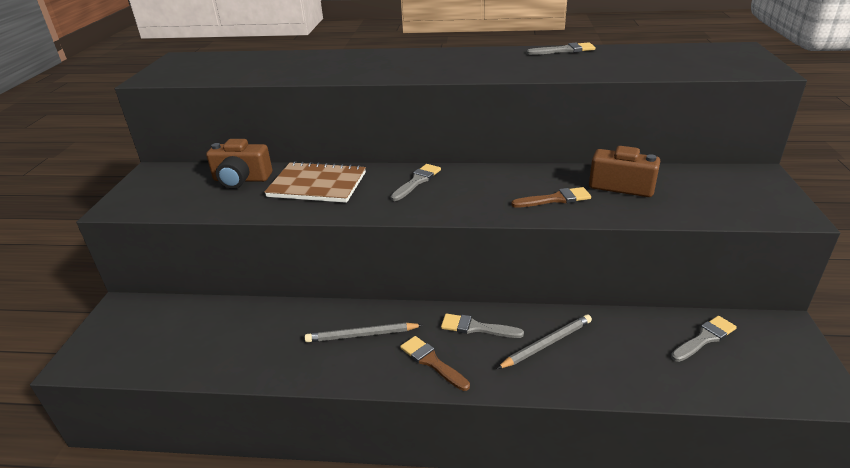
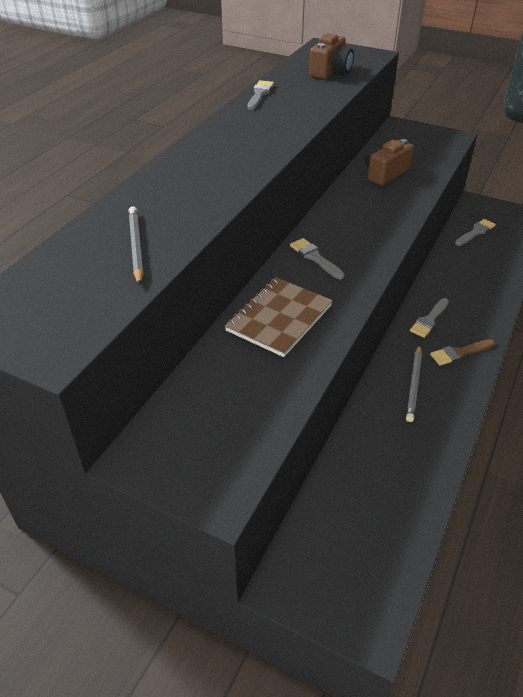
camera: 70 degrees left, 10 degrees up
(241, 179) = (225, 373): brown camera -> brown camera (330, 71)
(546, 344) = (459, 293): grey pencil -> grey pencil (136, 247)
(555, 199) = (388, 204): brown brush -> none
(704, 338) = (475, 232): grey brush -> grey brush turned 60 degrees clockwise

